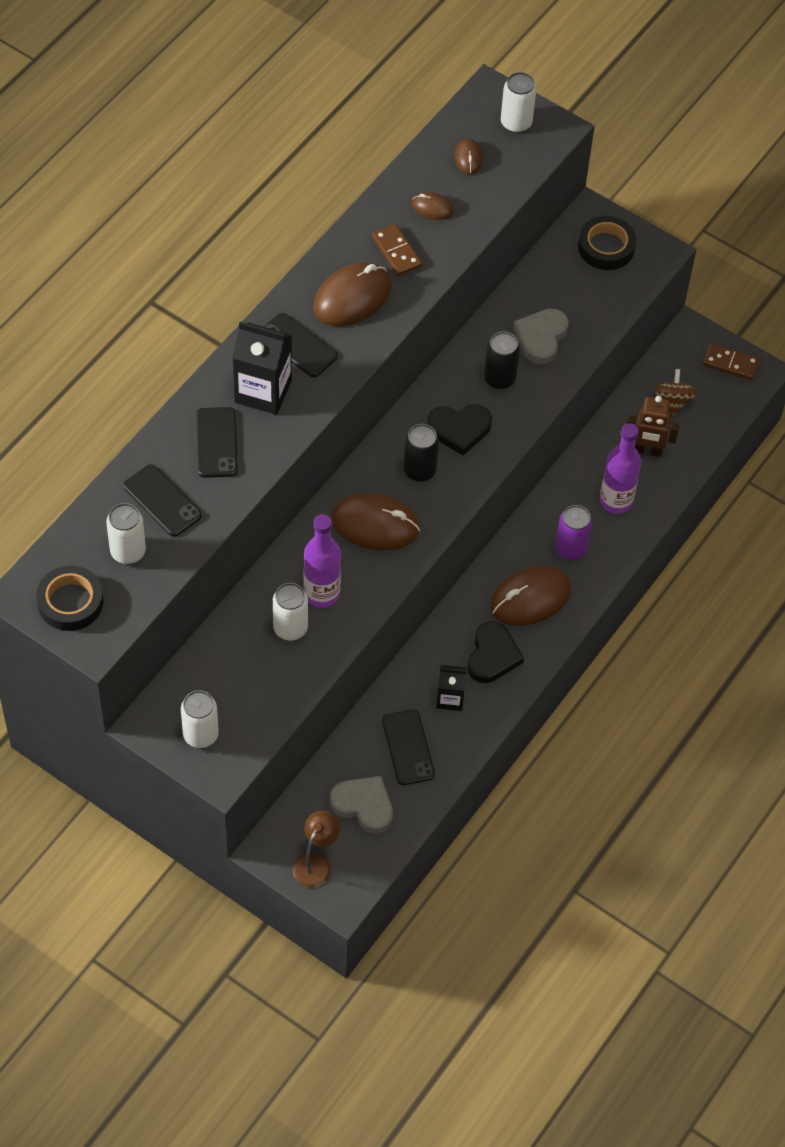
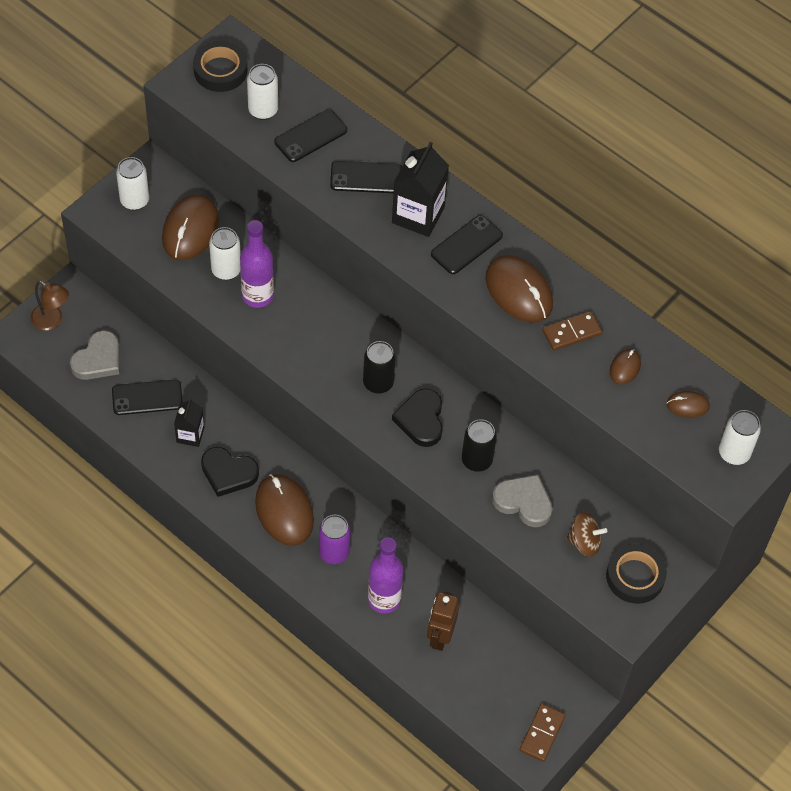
camera: 95 degrees right, 0 degrees up
(375, 524) = (323, 342): brown mouse -> brown mouse (190, 230)
(673, 401) = (497, 670): brown spinning top -> brown spinning top (584, 542)

